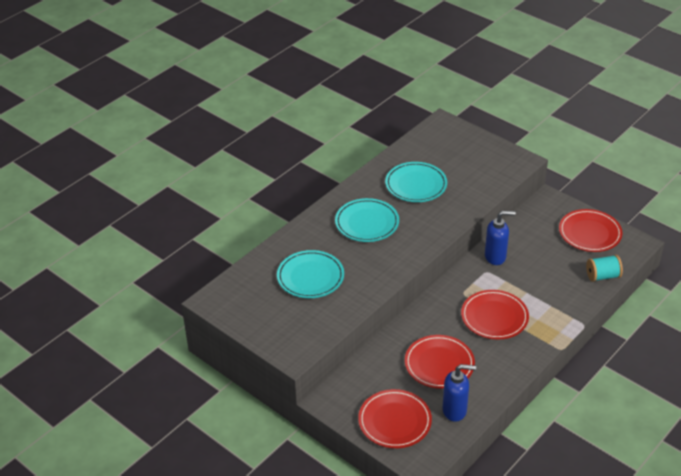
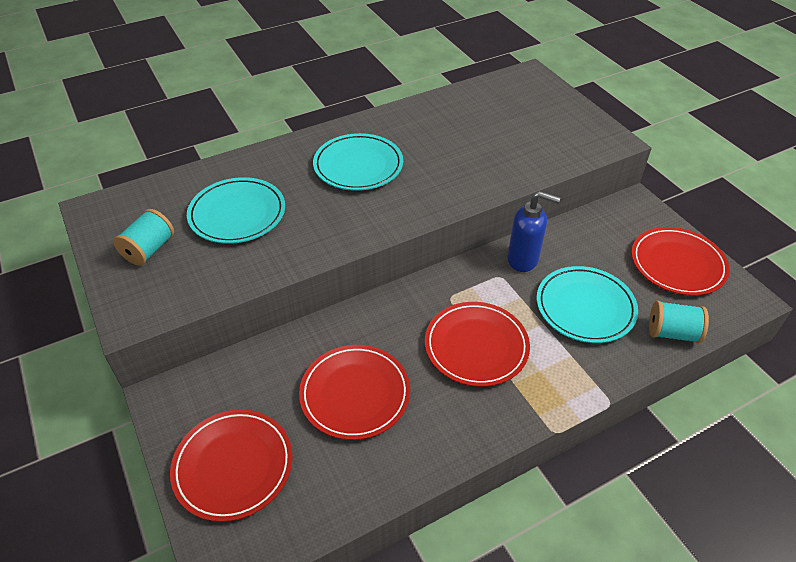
camera: 20 degrees right, 5 degrees up
(271, 315) = (149, 250): none -> turquoise spool
(416, 185) = (452, 136): turquoise plate -> turquoise plate (585, 307)
(455, 410) = (333, 481): blue soap dispenser -> none

